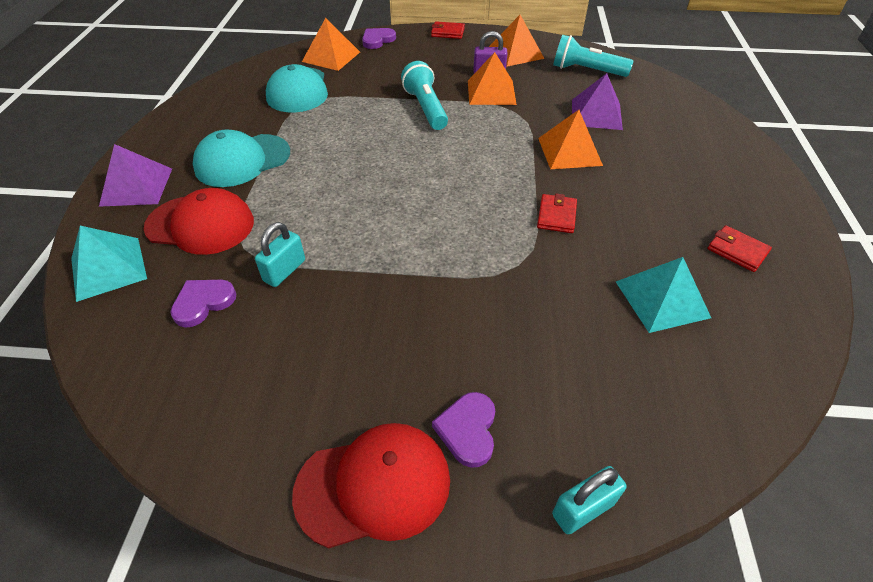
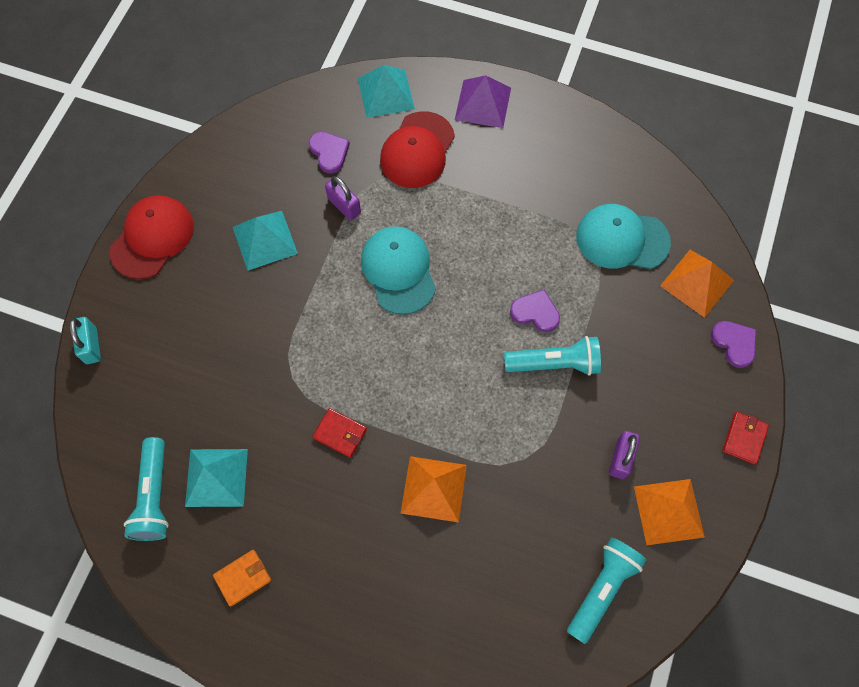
camera: 105 degrees right, 20 degrees up
(242, 160) = (500, 182): turquoise cap -> turquoise cap (398, 271)
(284, 271) = (344, 206): turquoise padlock -> purple padlock
(348, 337) = (265, 240): none -> turquoise pyramid
(374, 485) = (152, 238): red cap -> red cap turned 150 degrees counterclockwise
(468, 430) = (165, 297): purple heart -> purple heart (535, 312)
(491, 92) = (573, 446): orange pyramid -> none
(596, 114) = (497, 552): purple pyramid -> none
(722, 351) = (154, 496): none -> turquoise flashlight
(737, 251) = (243, 578): red wallet -> orange wallet

